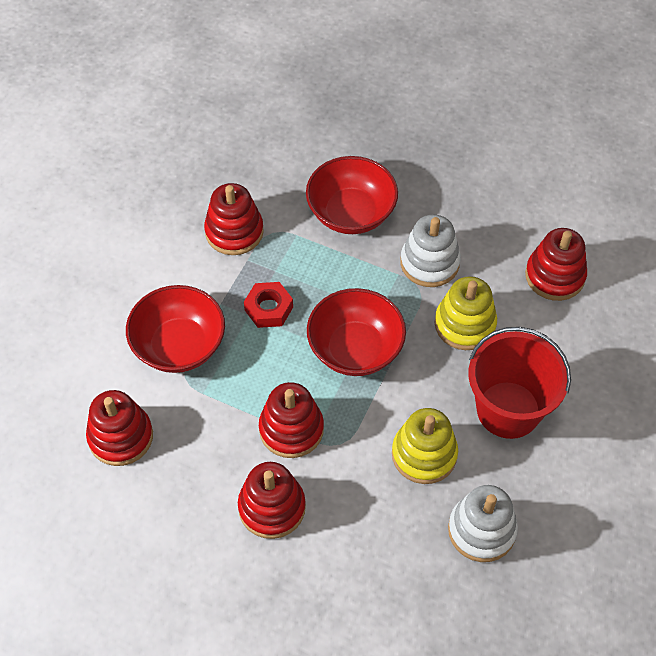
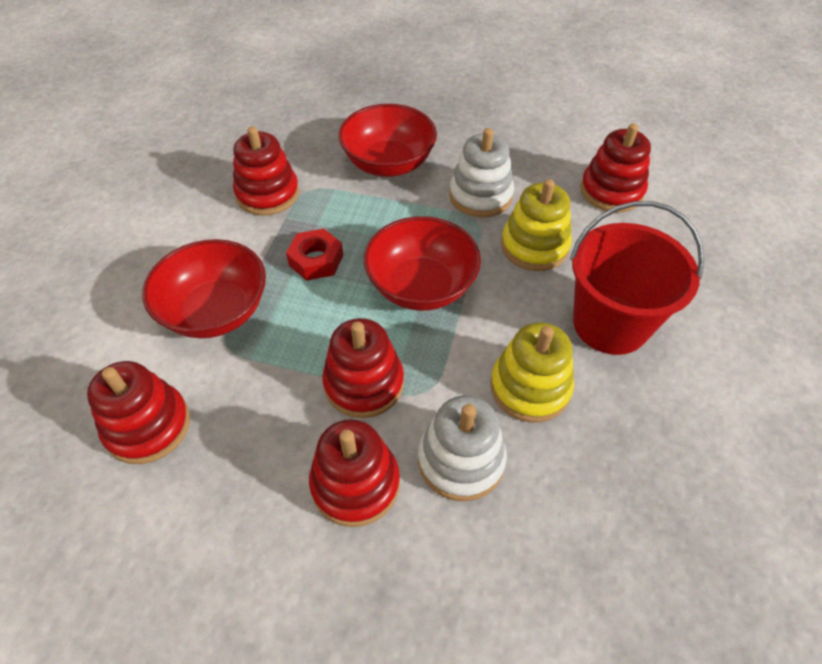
camera: 10 degrees left, 5 degrees down
(481, 530) = (627, 467): white stacking toy -> white stacking toy (461, 460)

